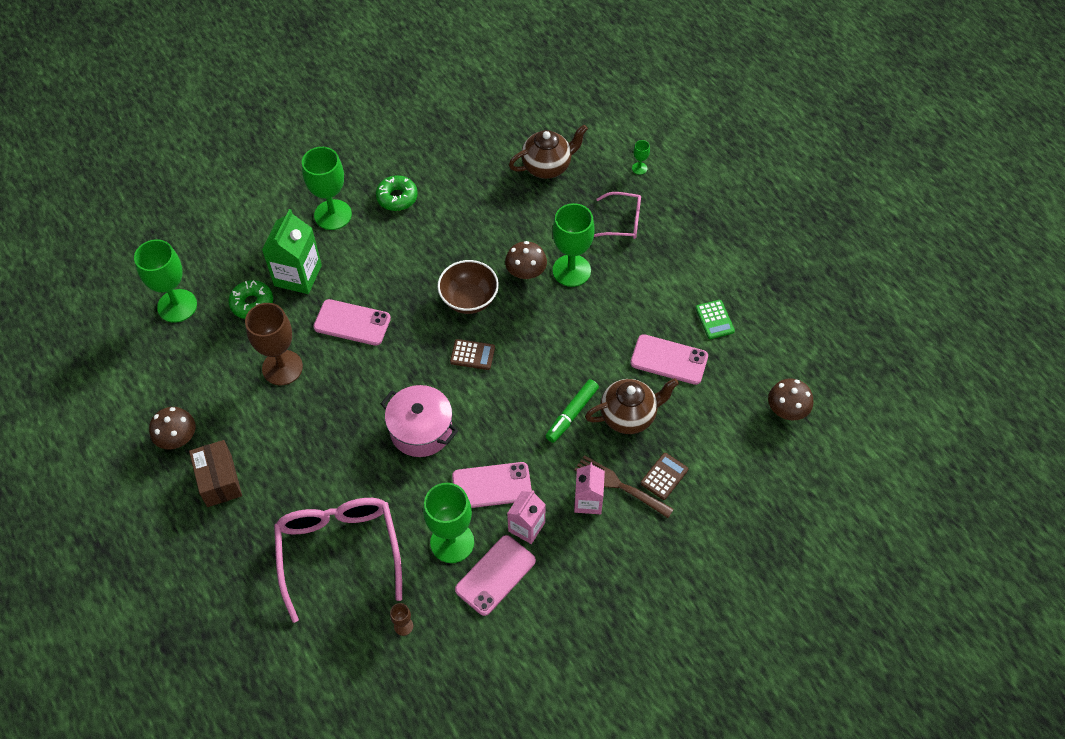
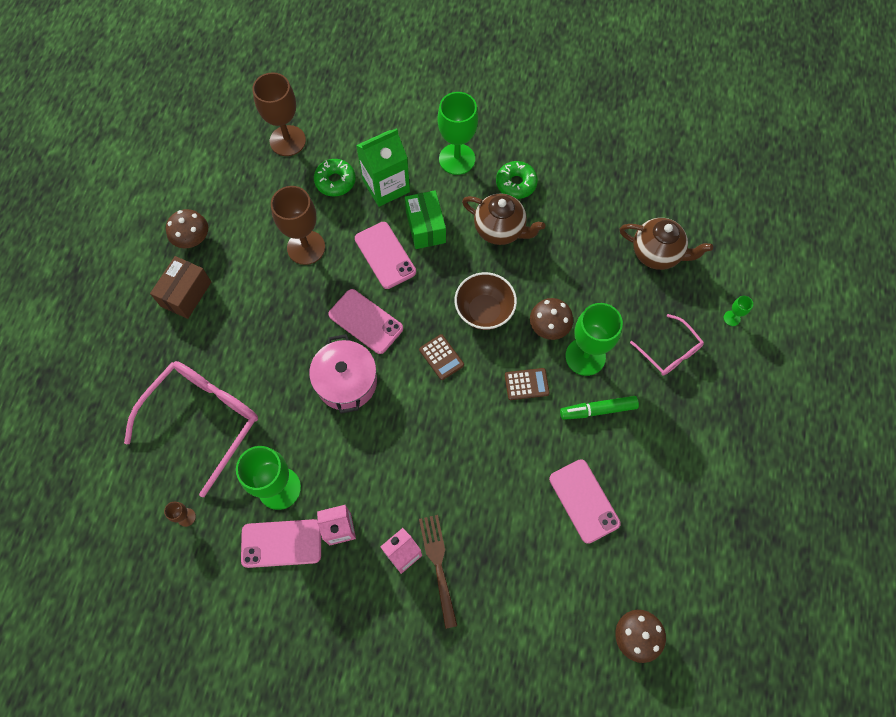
camera: 45 degrees right, 10 degrees up
(177, 306) = (287, 141): green goblet -> brown goblet
(362, 279) = (425, 227): none -> green box
(492, 486) = (349, 472): pink phone -> pink phone (365, 321)
(572, 414) = (463, 473): green marker -> green marker (598, 410)
(629, 416) = (504, 516): brown teapot -> brown teapot (500, 230)
(664, 476) = (478, 592): brown calculator -> brown calculator (526, 384)
(714, 320) = (657, 502): green calculator -> none

